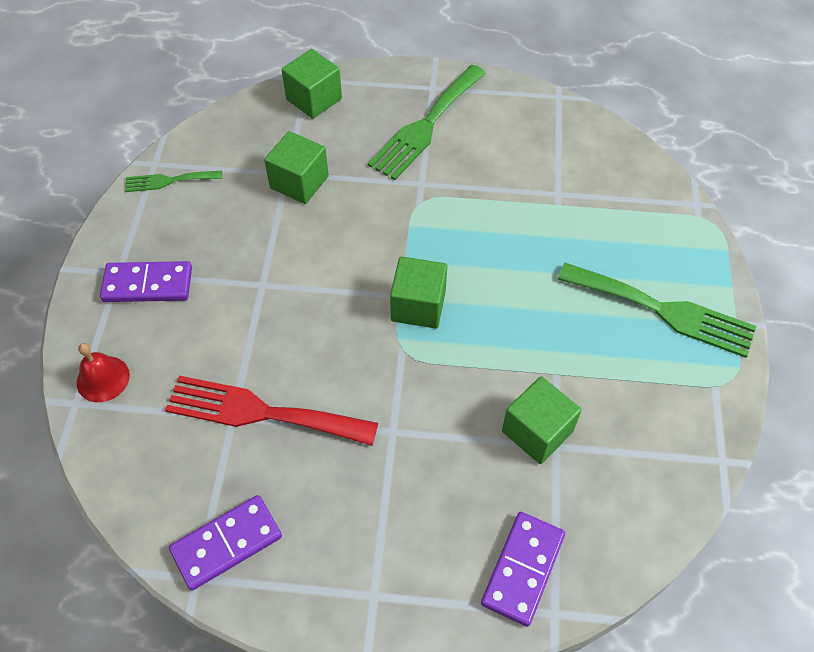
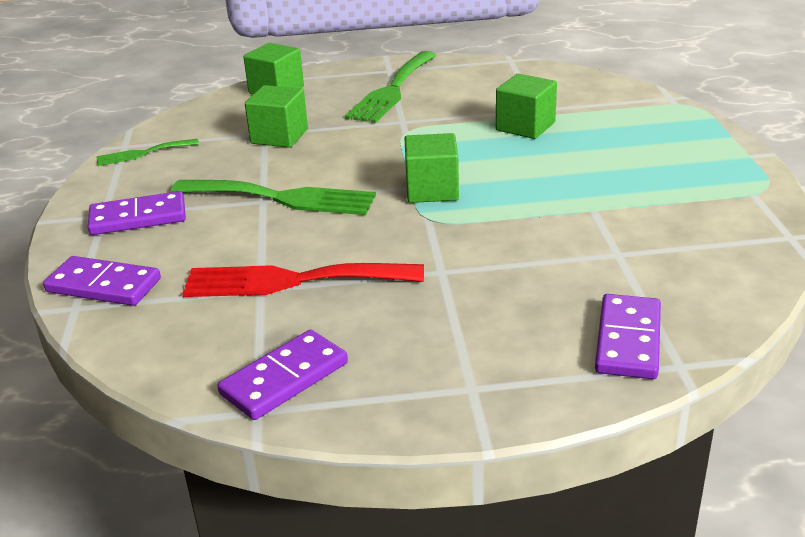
camera: 10 degrees left, 25 degrees down
(103, 378) = (103, 286): red bell -> purple domino
(537, 431) = (593, 247): green cube -> green cube (525, 126)
(663, 311) = (676, 158): green fork -> green fork (282, 198)

